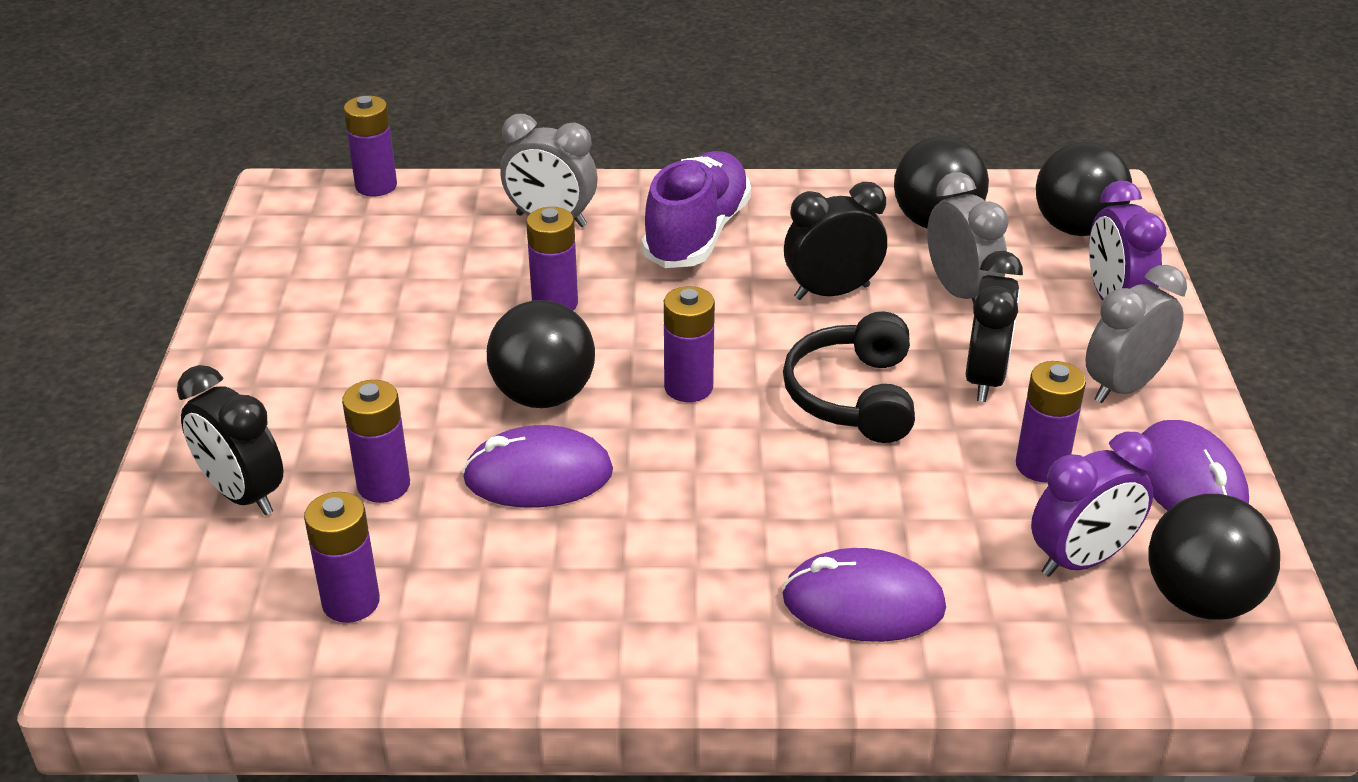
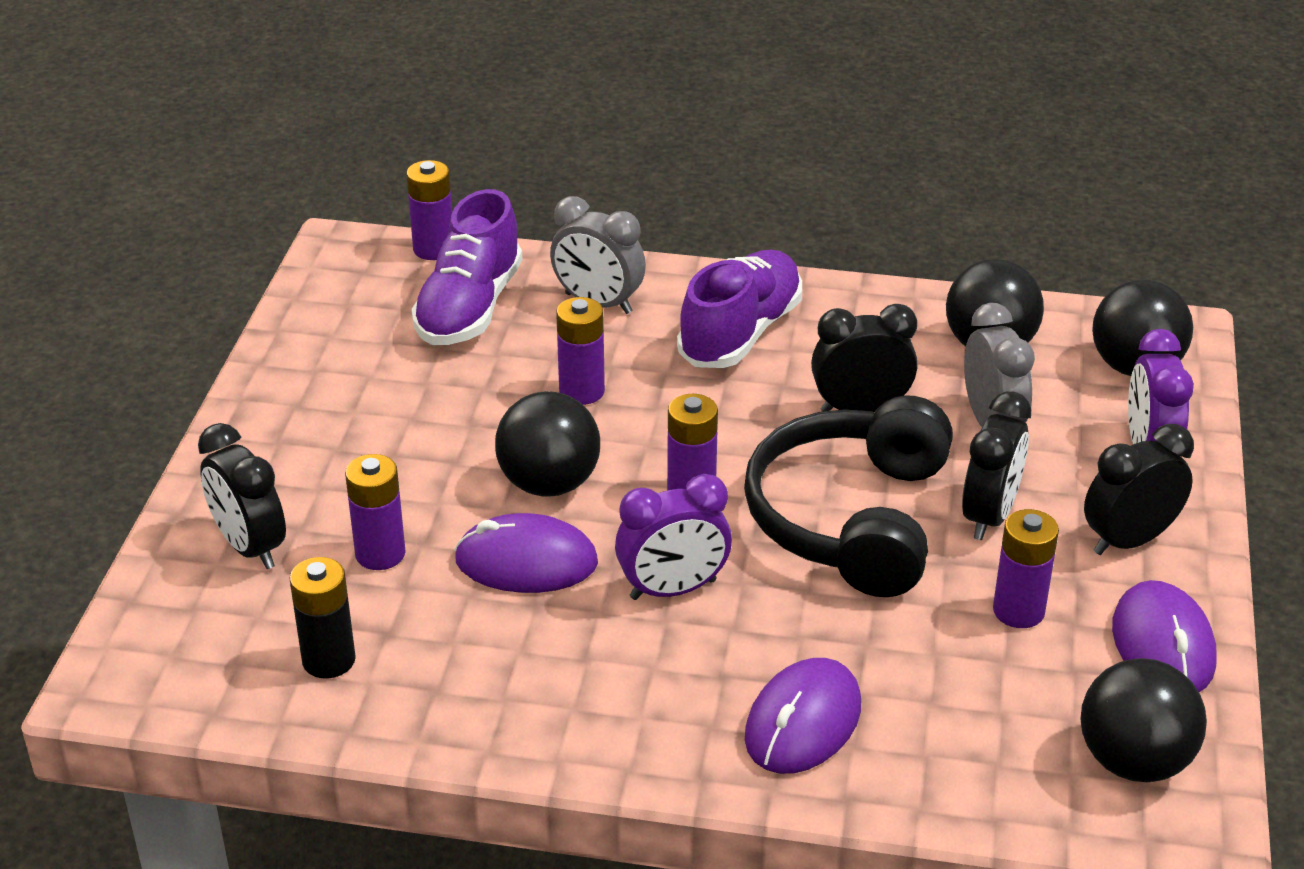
camera: 10 degrees right, 0 degrees up
(351, 602) = (329, 660): purple battery -> black battery
(424, 237) = (469, 308): none -> purple shoe
(853, 396) = (851, 519): black headphones -> black headphones, size x1.52
(863, 603) = (803, 722): purple mouse -> purple mouse turned 75 degrees counterclockwise
(1081, 560) = (1028, 708): purple clock -> purple clock (673, 589)
(1123, 386) = (1129, 540): grey clock -> black clock

